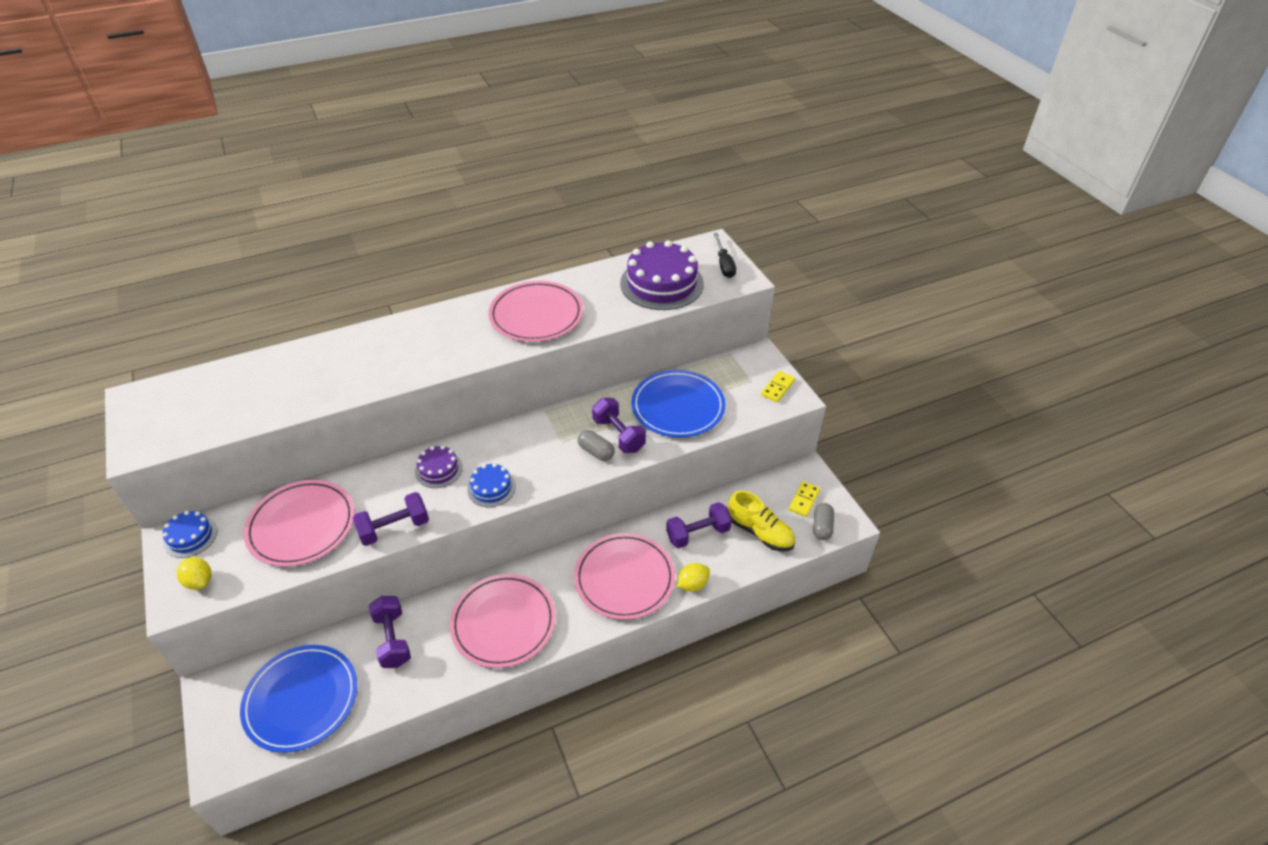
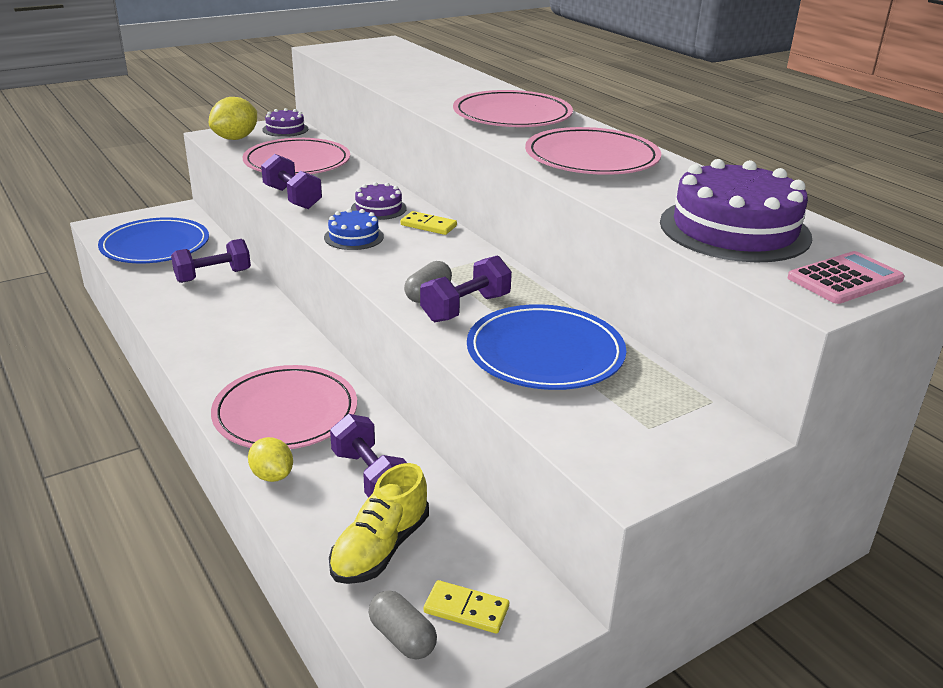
camera: 80 degrees right, 15 degrees down
(190, 536) = (285, 129): blue cake -> purple cake
(199, 581) = (235, 138): yellow lemon -> yellow lemon, size x1.56
(503, 622) = (225, 333): pink plate -> pink plate (512, 115)
(724, 264) = (845, 279): black screwdriver -> pink calculator
(777, 388) = (644, 459): yellow domino -> yellow domino (428, 225)
(822, 527) = (402, 637): grey capsule -> grey capsule turned 45 degrees clockwise

